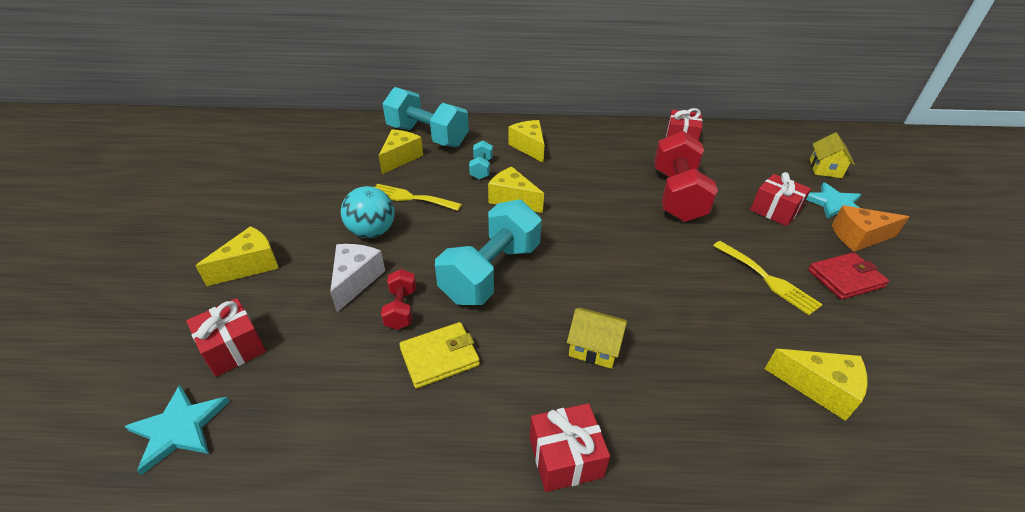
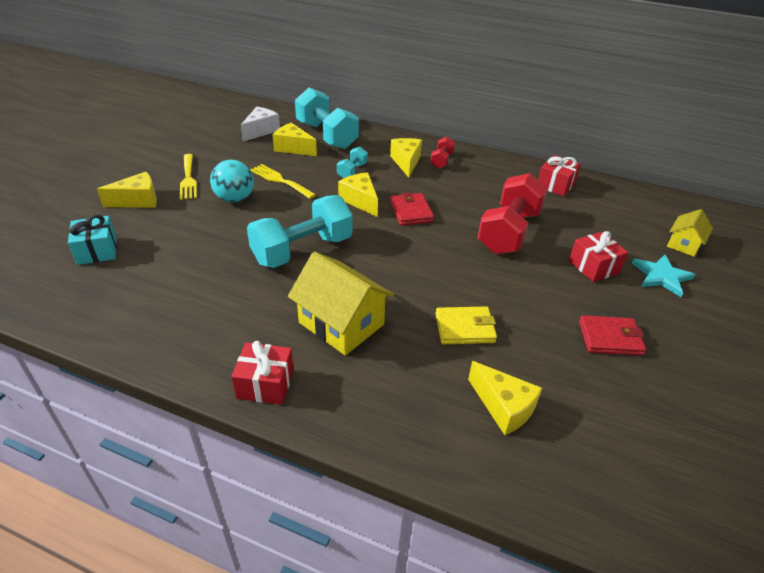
camera: 20 degrees right, 0 degrees up
(179, 428) = (40, 288): turquoise star -> none
(233, 348) = (97, 250): red gift -> turquoise gift
(355, 280) = (201, 229): white cheese -> white cheese (261, 131)
(400, 158) = (293, 148): yellow cheese -> yellow cheese turned 105 degrees counterclockwise
(401, 309) = (220, 257): red dumbbell -> red dumbbell (441, 160)
(439, 357) = (225, 296): yellow wallet -> yellow wallet (465, 328)
(572, 198) = (411, 212): none -> red wallet
(594, 348) = (341, 323): yellow house -> yellow house, size x1.78
(768, 279) = (533, 318): yellow fork -> yellow fork (188, 179)
(859, 237) = (659, 310): orange cheese -> none

